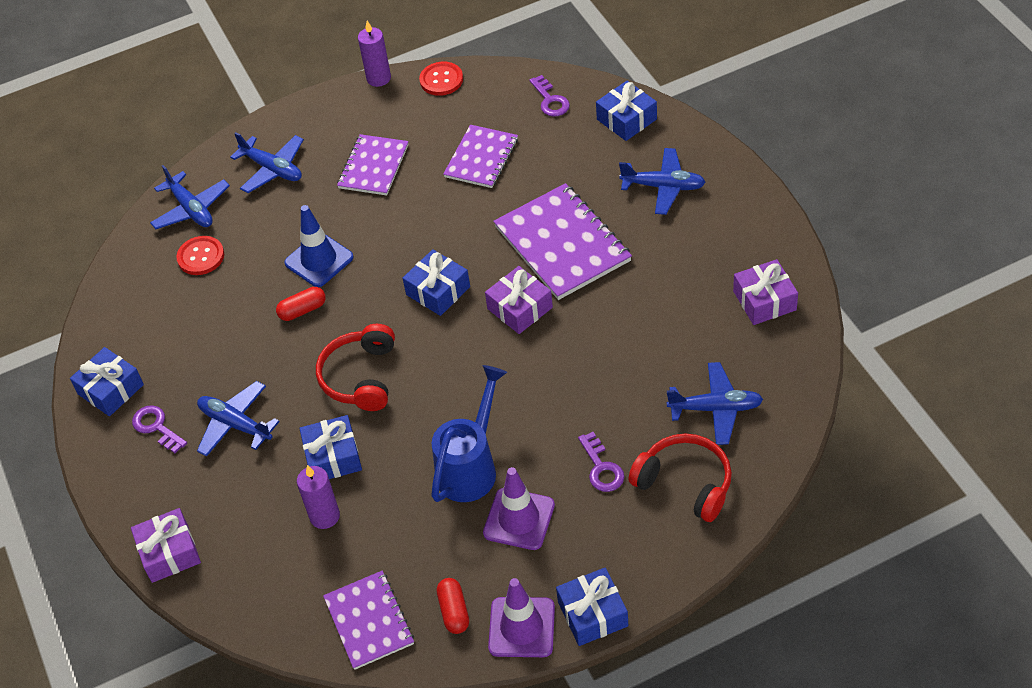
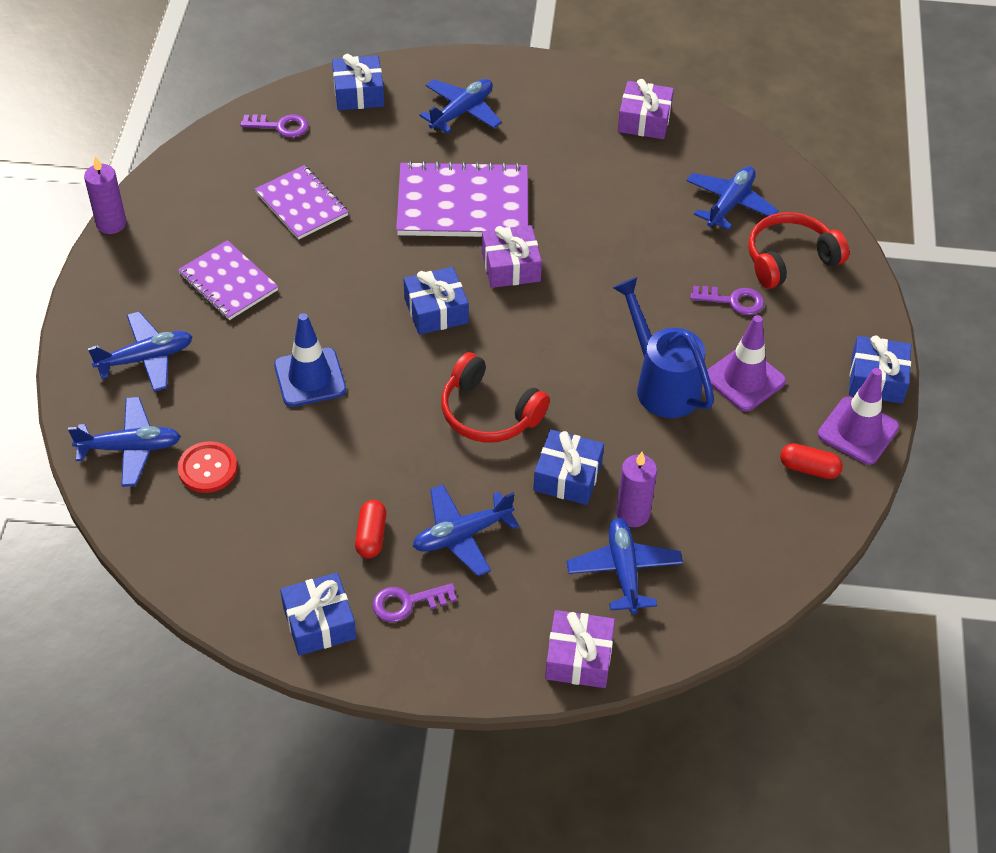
camera: 65 degrees left, 0 degrees up
(266, 539) = (624, 570): none -> blue plane
(302, 310) = (363, 419): red capsule -> red capsule (371, 536)
(369, 621) = (776, 533): purple notebook -> none
(441, 80) = (167, 182): red button -> none

